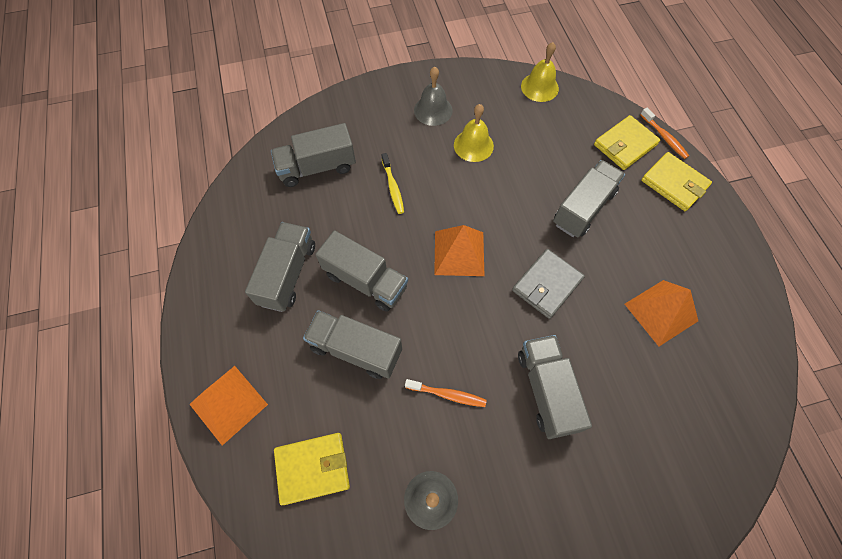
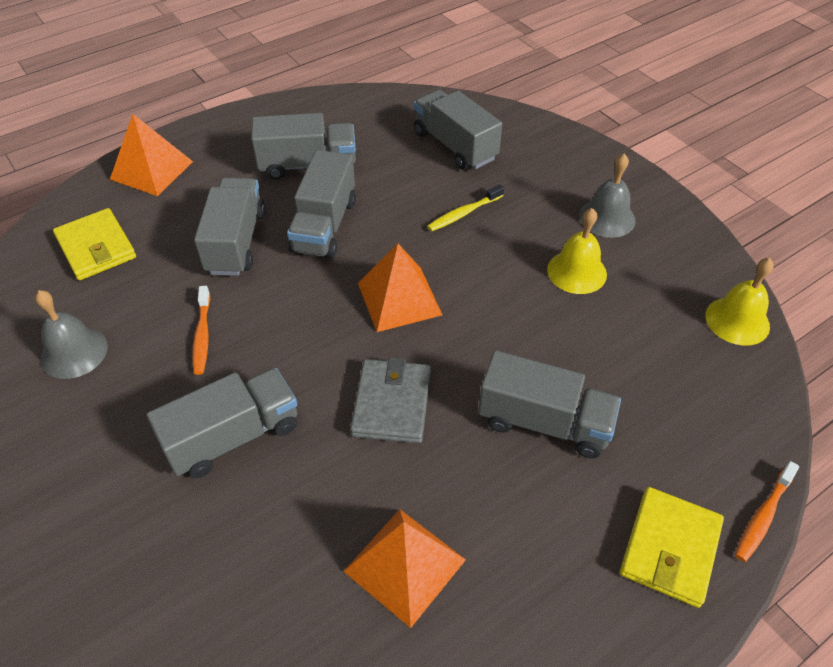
camera: 70 degrees right, 15 degrees down
(547, 285) = (391, 404): grey wallet -> grey wallet turned 75 degrees clockwise
(625, 145) = (704, 458): yellow wallet -> none

